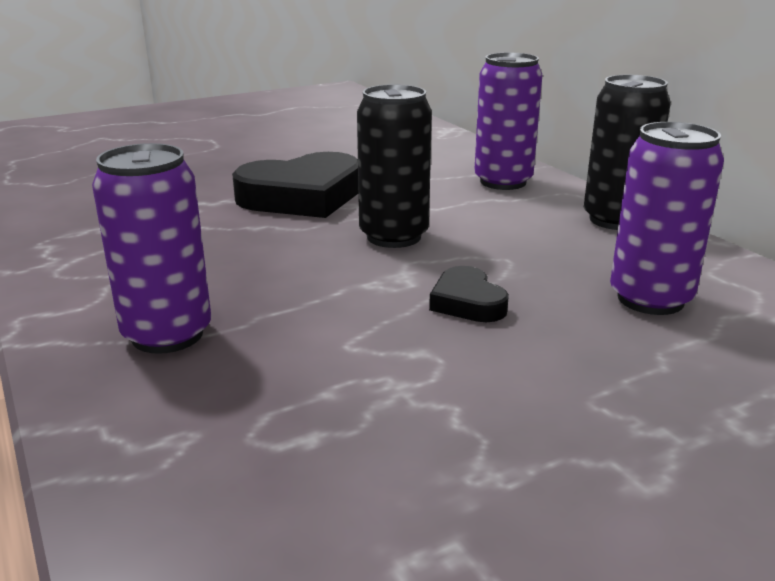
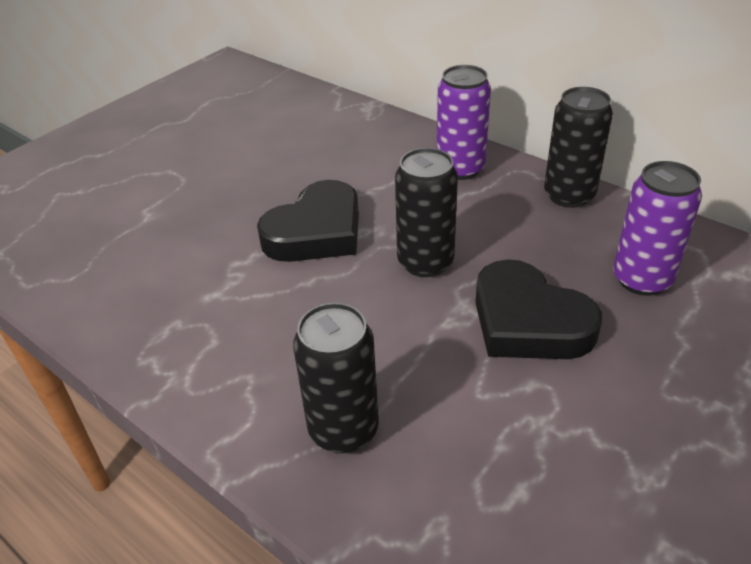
camera: 20 degrees left, 15 degrees up
(167, 335) = (343, 429): purple can -> black can
(467, 302) = (528, 321): black heart -> black heart, size x1.99

